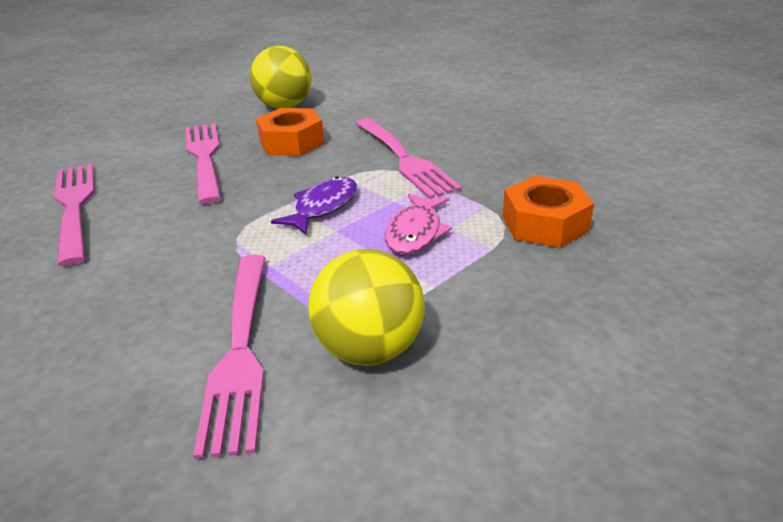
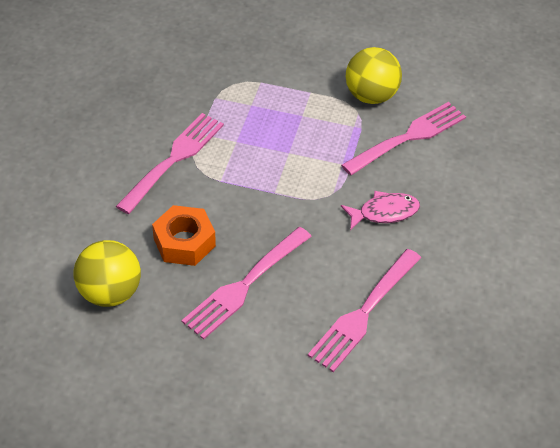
camera: 125 degrees left, 15 degrees up
(323, 207) = (268, 171): purple fish -> none
(415, 232) = (266, 117): pink fish -> pink fish (384, 212)
(544, 224) = (220, 68): orange nut -> none

